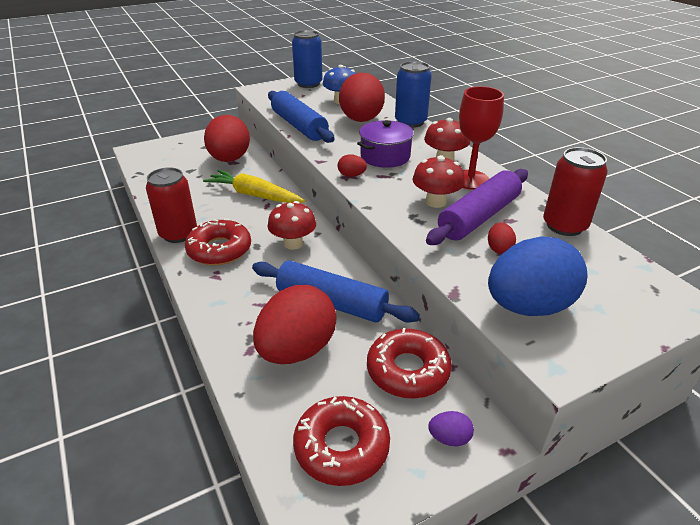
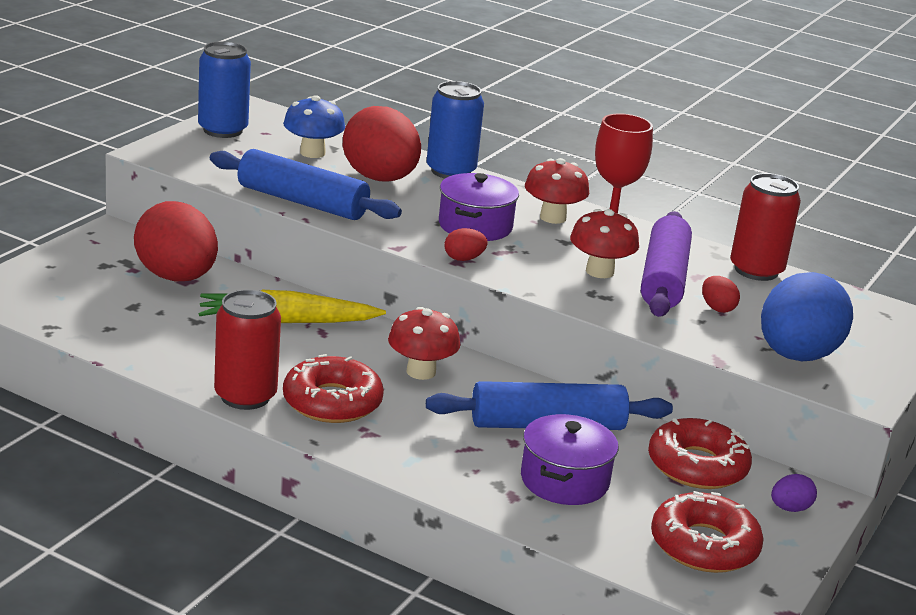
camera: 35 degrees left, 10 degrees down
(297, 350) = (564, 480): red egg -> purple pot

